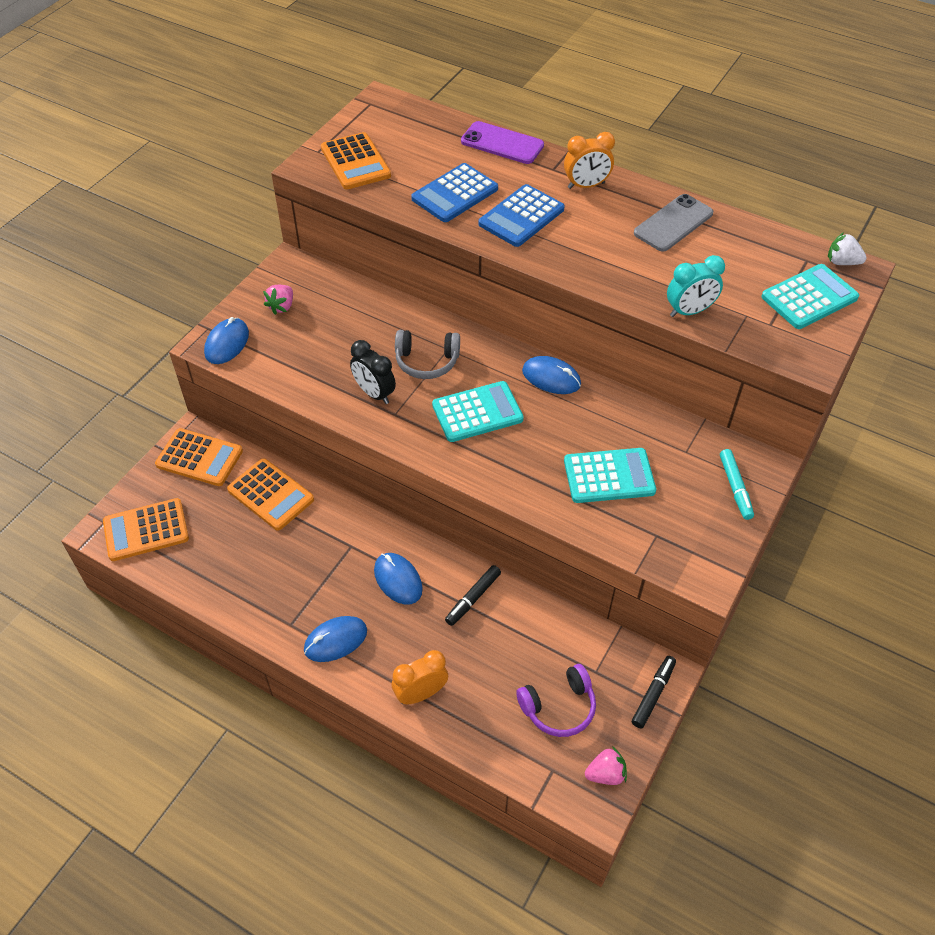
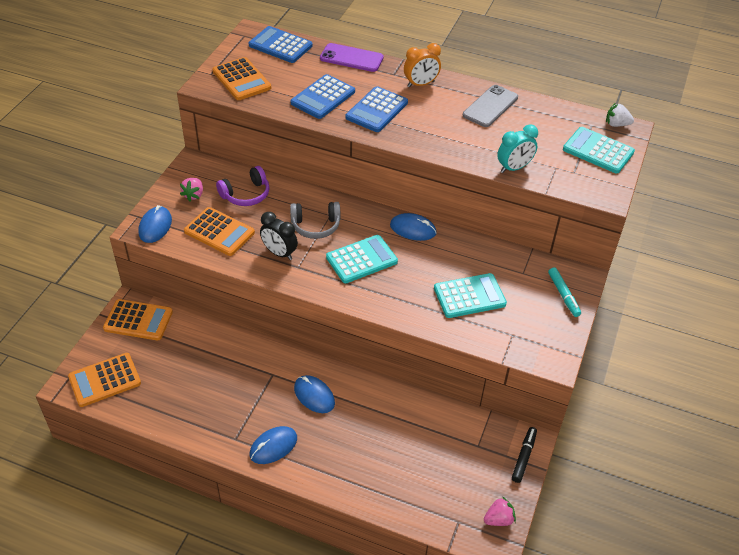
camera: 10 degrees left, 5 degrees down
(271, 495) = (201, 342): orange calculator -> orange calculator (219, 232)
(413, 120) = (280, 45): none -> blue calculator
(420, 693) = (347, 478): orange clock -> none
(473, 598) = (375, 403): black marker -> none
(559, 707) = (455, 475): purple headphones -> purple headphones (246, 194)
(809, 297) = (598, 151): turquoise calculator -> turquoise calculator turned 105 degrees counterclockwise

